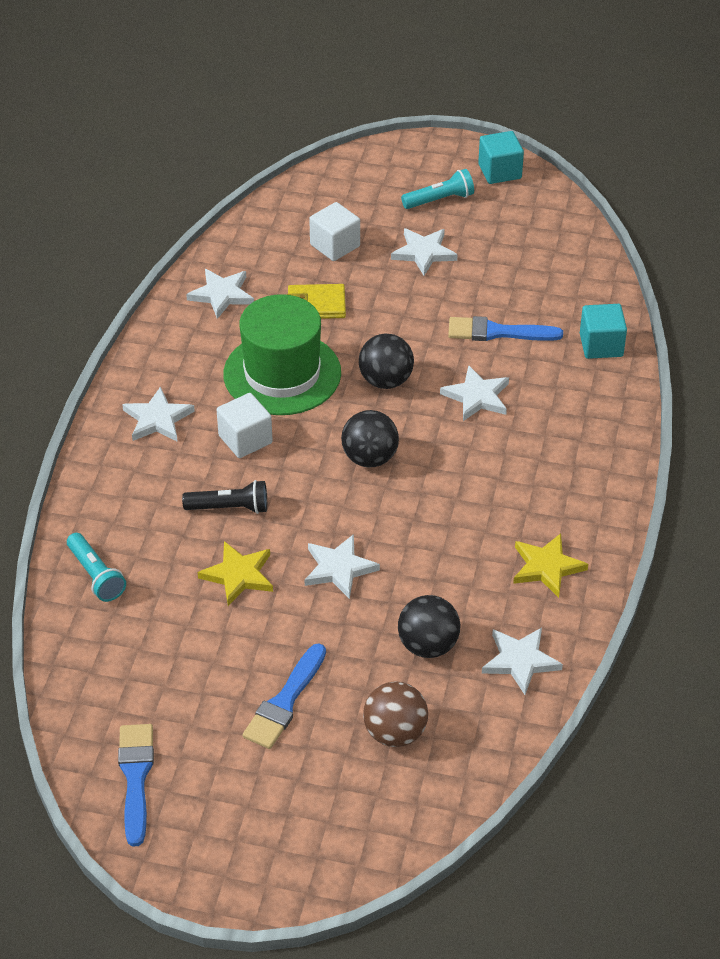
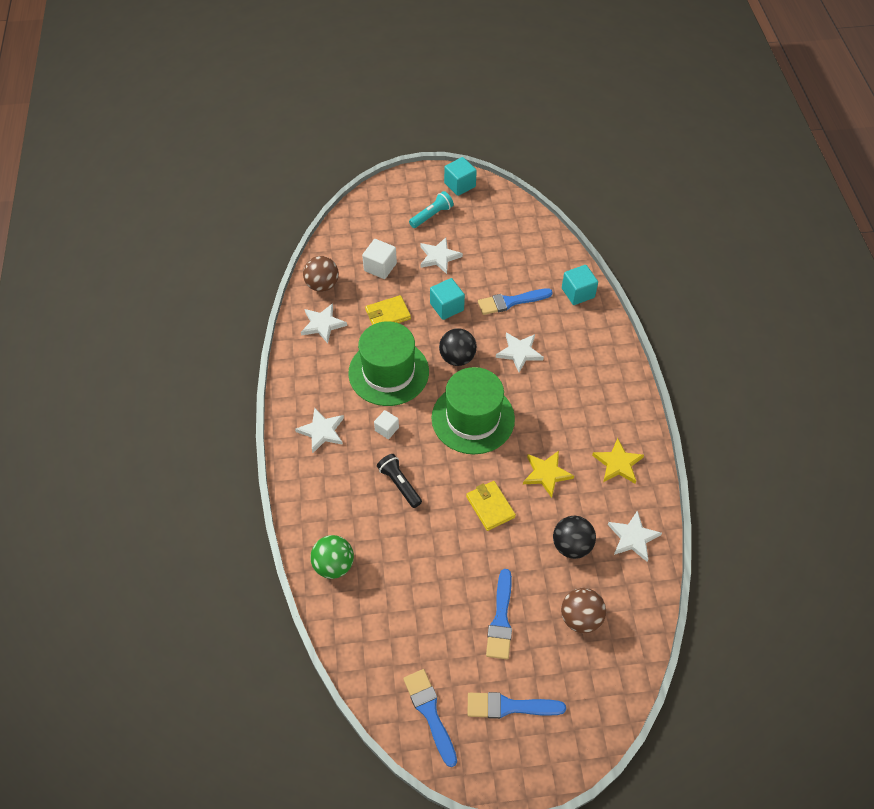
camera: 20 degrees left, 10 degrees up
(96, 575) = (334, 565): turquoise flashlight -> green ball
(230, 508) = (399, 484): black flashlight -> black flashlight turned 105 degrees counterclockwise
(238, 575) = (428, 533): yellow star -> yellow star (546, 474)
(244, 803) = (509, 706): none -> blue brush
(245, 248) = (322, 285): none -> brown ball
(245, 439) = (387, 429): white cube -> white cube, size x0.64
(339, 568) = (490, 507): white star -> yellow wallet
(369, 458) = (473, 418): black ball -> green hat
(403, 316) = (447, 307): none -> turquoise cube

